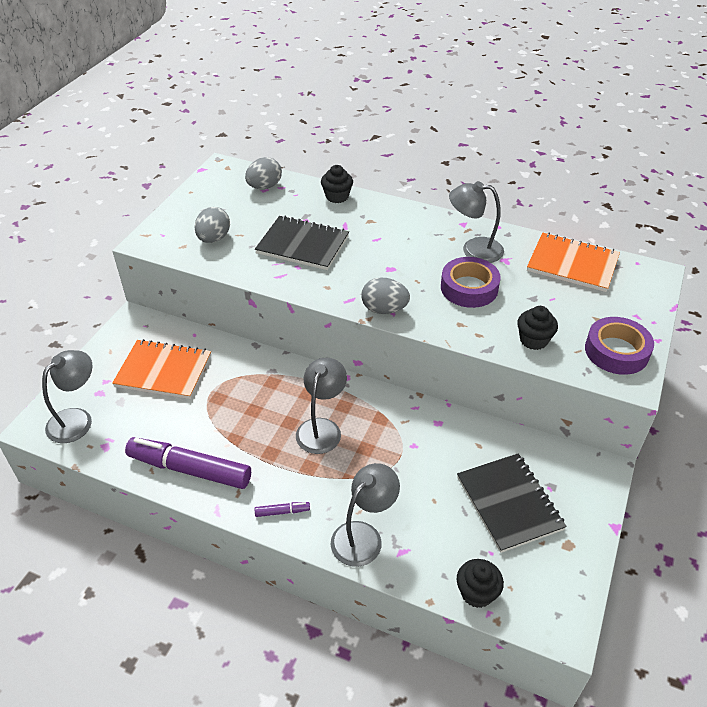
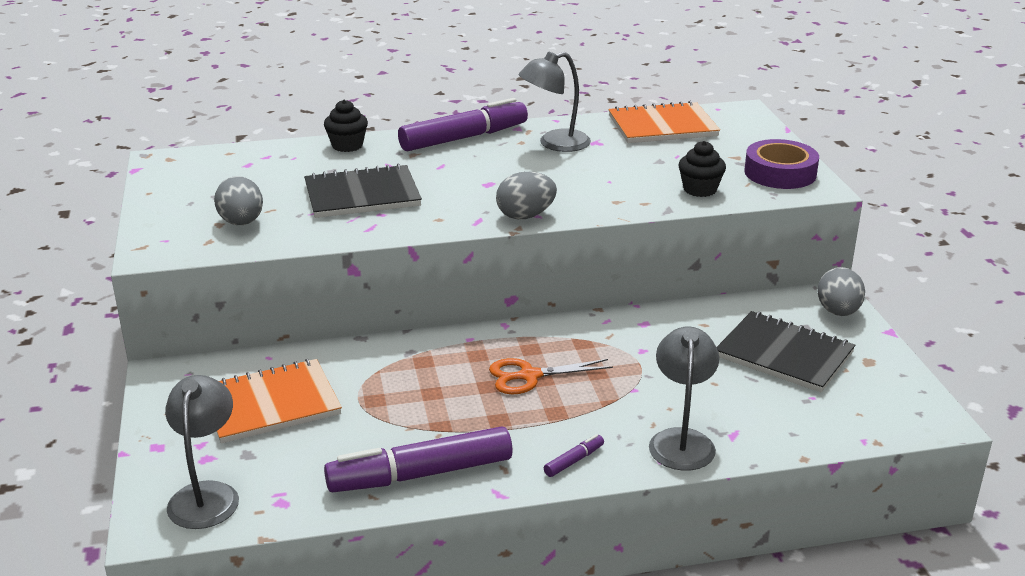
camera: 35 degrees left, 15 degrees down
(264, 187) = (244, 161): grey egg -> grey egg (838, 312)
(322, 428) = (529, 376): grey lamp -> orange scissors
(417, 219) = (464, 138): none -> purple marker
(469, 288) = (589, 173): purple tape -> none
(477, 593) = (836, 431): black cupcake -> none

